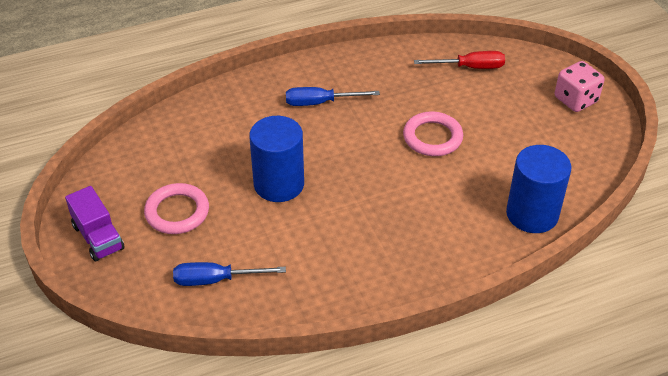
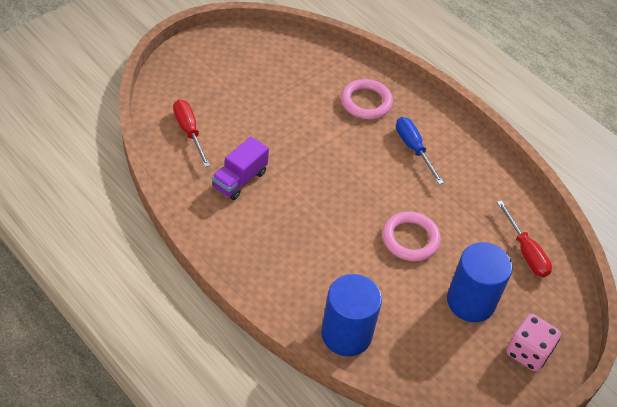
camera: 65 degrees right, 5 degrees up
(98, 237) = (205, 56): purple truck -> purple truck (240, 179)
(177, 212) = (247, 91): pink ring -> pink ring (366, 102)
(216, 280) = (189, 131): blue screwdriver -> red screwdriver
(279, 184) = (303, 144): blue cylinder -> blue cylinder (470, 301)

